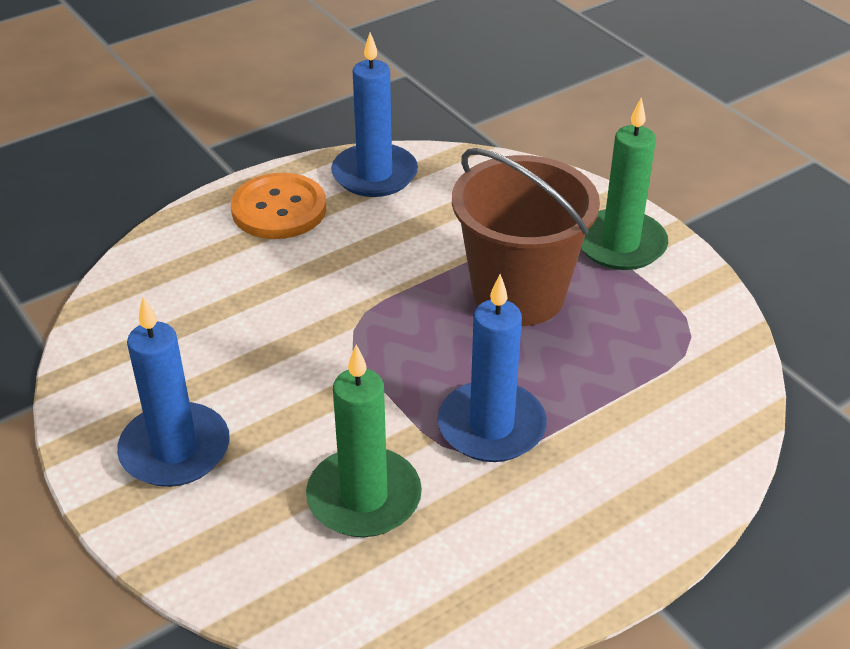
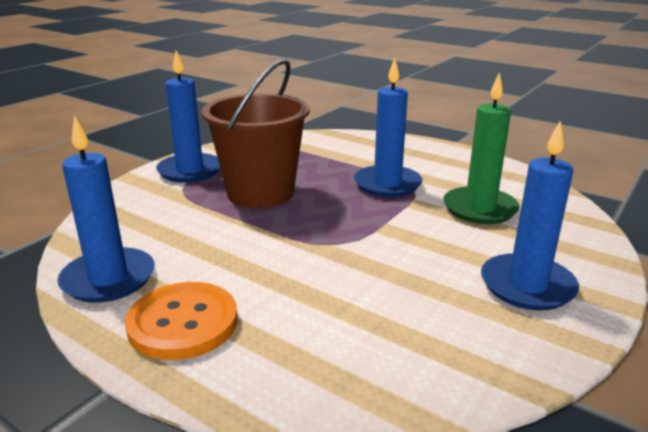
camera: 110 degrees left, 15 degrees down
(620, 244) = (190, 171): green candle -> blue candle

